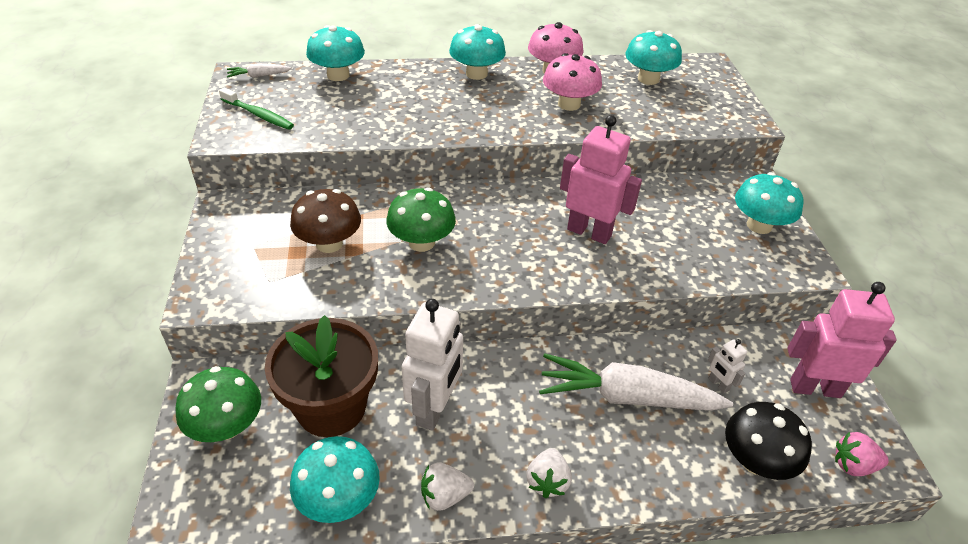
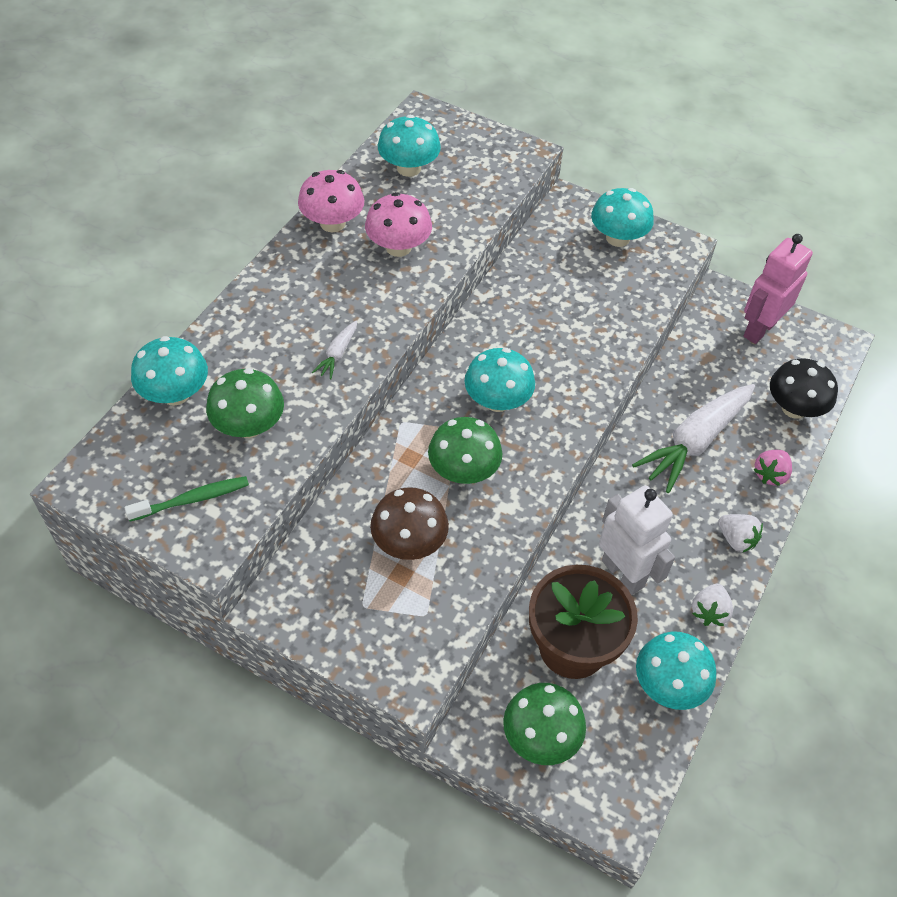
camera: 55 degrees left, 10 degrees up
(259, 76) = (106, 465): white carrot -> white carrot (337, 354)
(339, 111) = (249, 426): none -> green mushroom
(476, 74) = (282, 281): turquoise mushroom -> turquoise mushroom (497, 401)
(589, 232) = (543, 347): pink robot -> none
(718, 384) = (720, 380): white robot -> none
(853, 465) = (829, 360): pink strawberry -> pink strawberry (770, 474)

